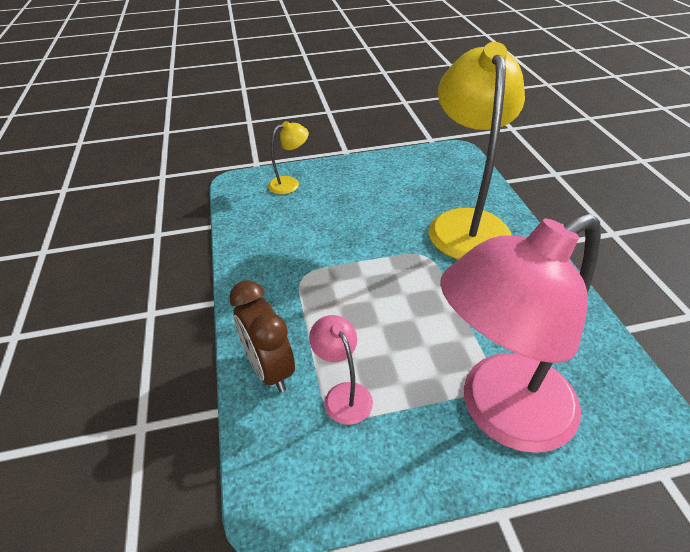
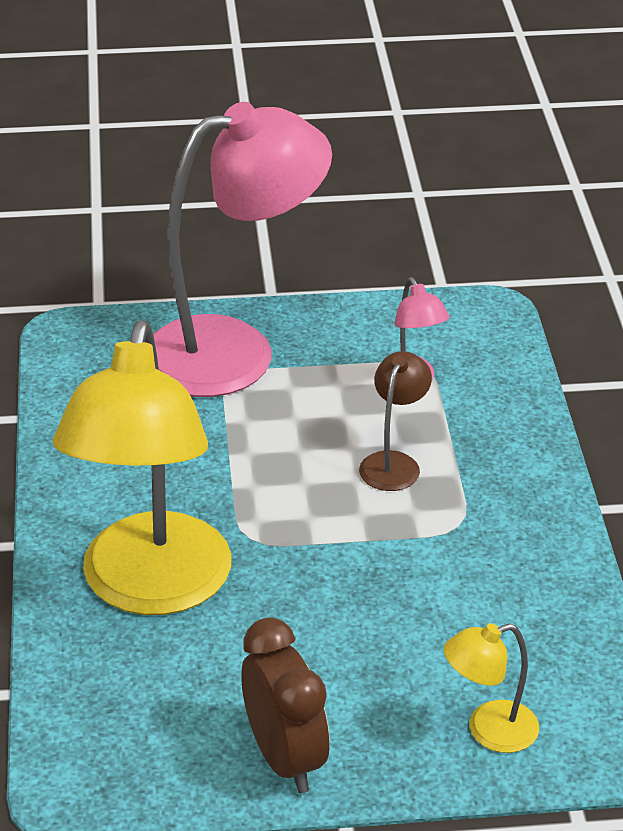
camera: 175 degrees left, 5 degrees down
(269, 369) = (502, 412): brown clock -> brown clock (285, 759)
(348, 314) = (393, 463): none -> brown lamp

